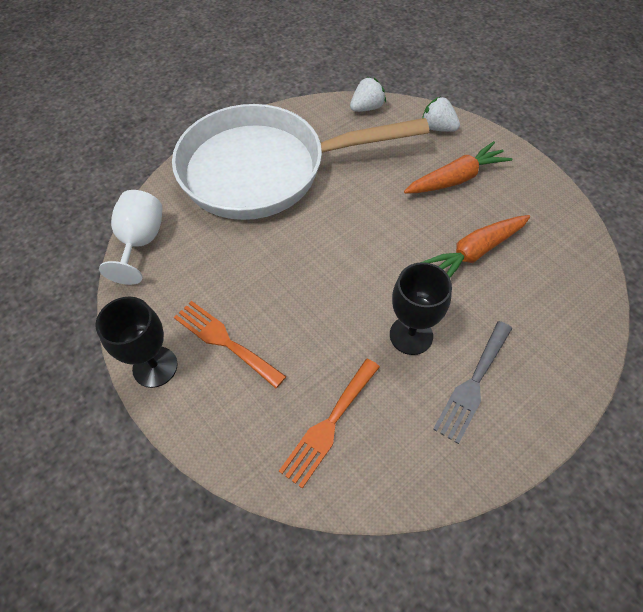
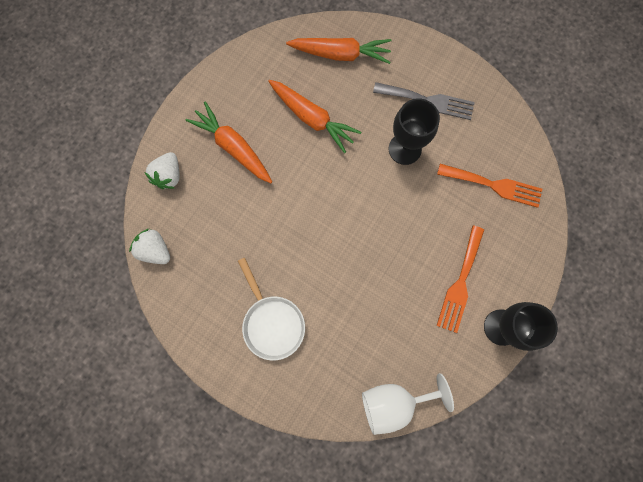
camera: 110 degrees left, 20 degrees up
(264, 170) = (272, 322): white pan -> white pan, size x0.42
(559, 303) = (340, 54): none -> orange carrot

